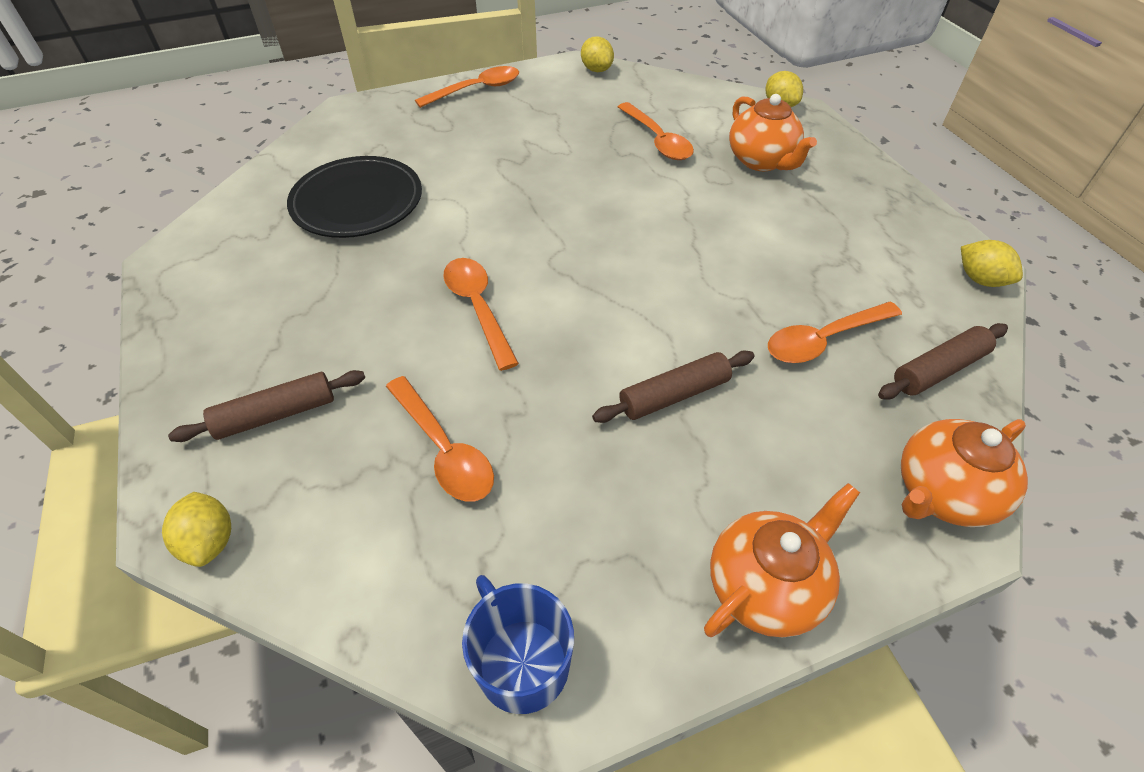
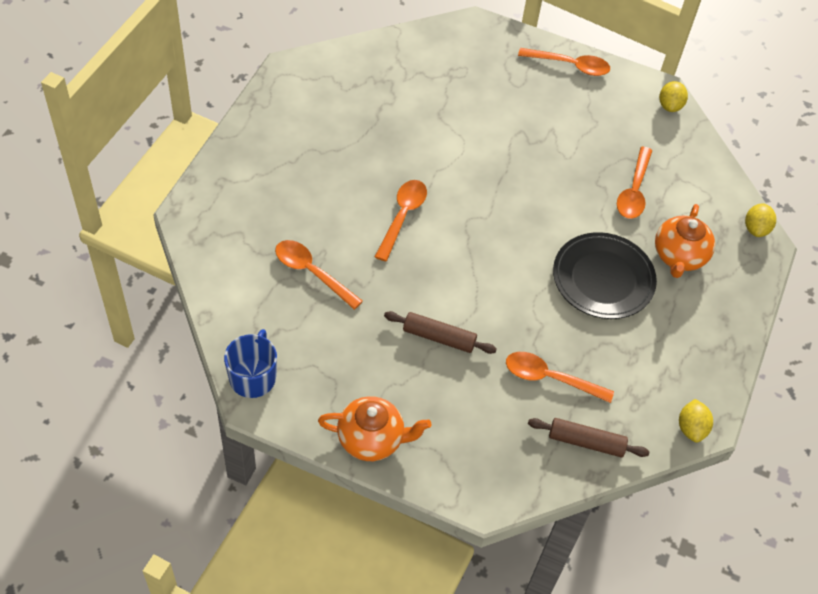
camera: 40 degrees right, 5 degrees up
(210, 541) = (191, 233): yellow lemon -> none
(276, 414) = (262, 197): brown rolling pin -> none
(357, 202) = (412, 102): black plate -> black plate (603, 279)
(444, 449) = (312, 273): orange spoon -> orange spoon turned 120 degrees clockwise
(942, 493) = (497, 482): orange teapot -> none

